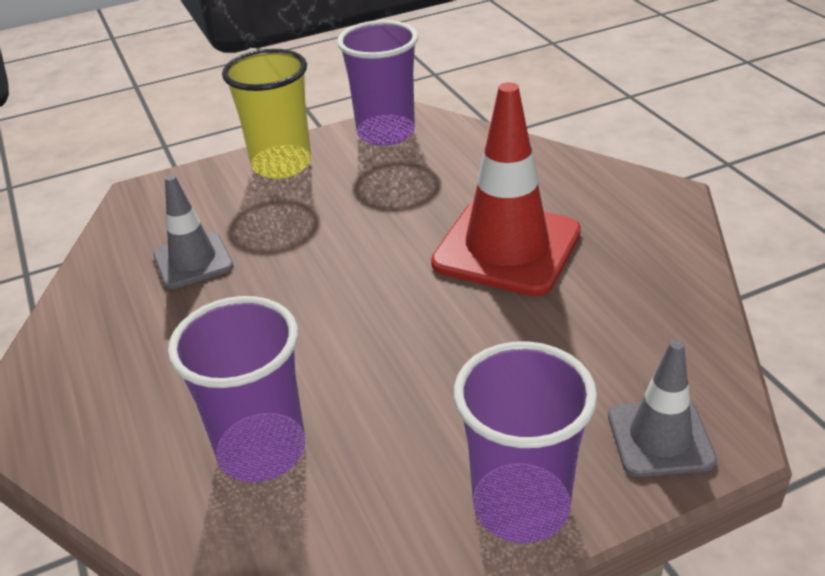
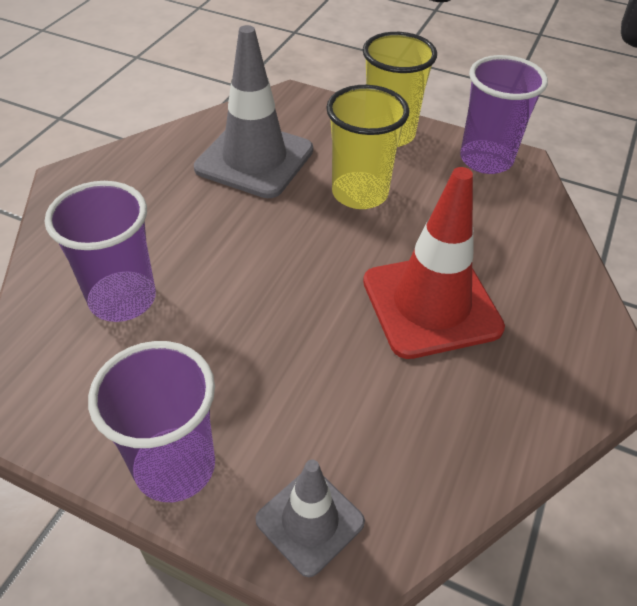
camera: 45 degrees right, 10 degrees up
(193, 261) = (254, 159): grey traffic cone -> grey traffic cone, size x1.76
(330, 219) = (360, 193): none -> yellow cup

